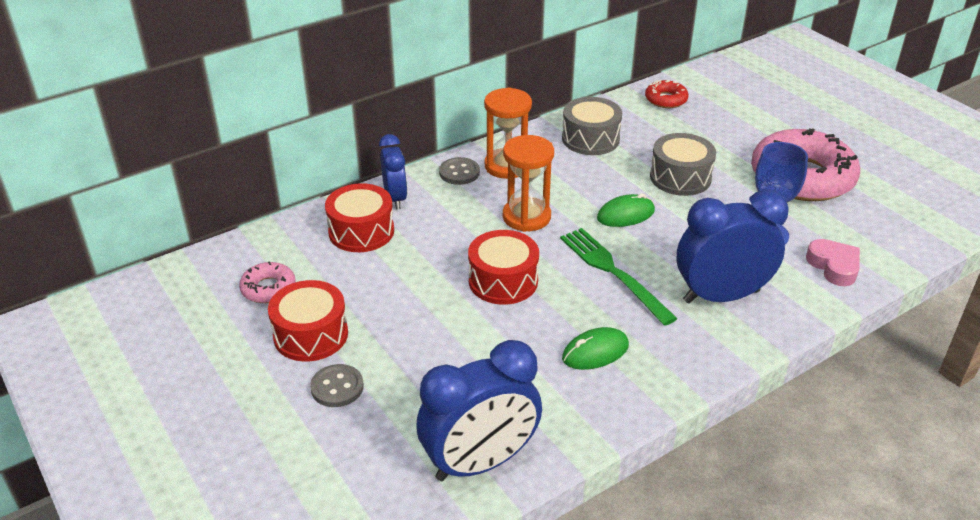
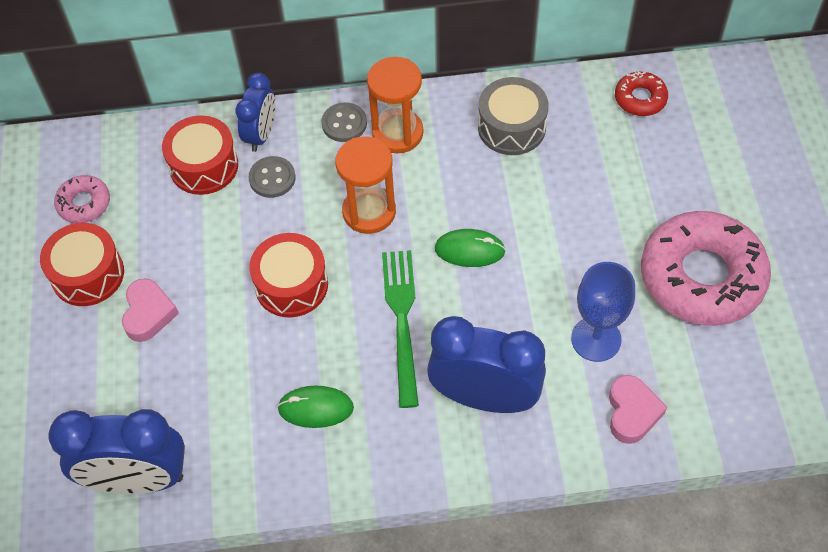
camera: 30 degrees right, 20 degrees up
(337, 387) = (75, 344): grey button -> grey button (272, 178)
(391, 342) = (148, 313): none -> pink heart
(680, 177) = (566, 222): grey drum -> none

